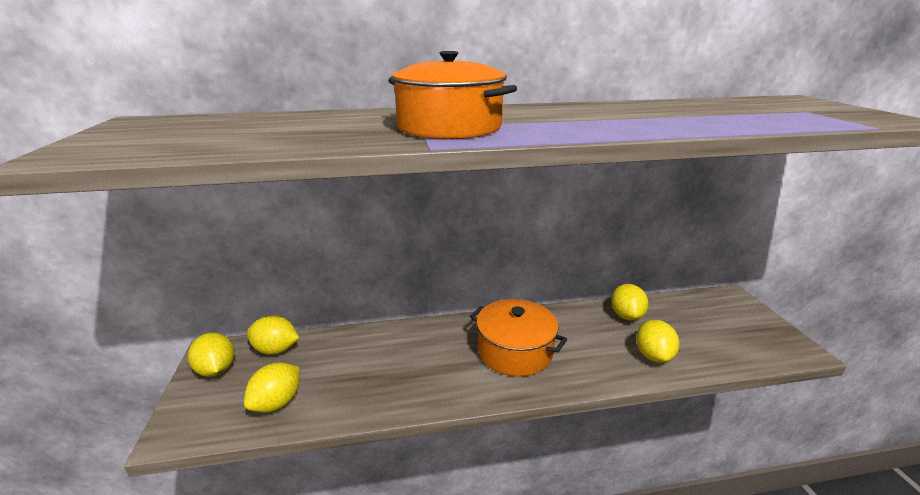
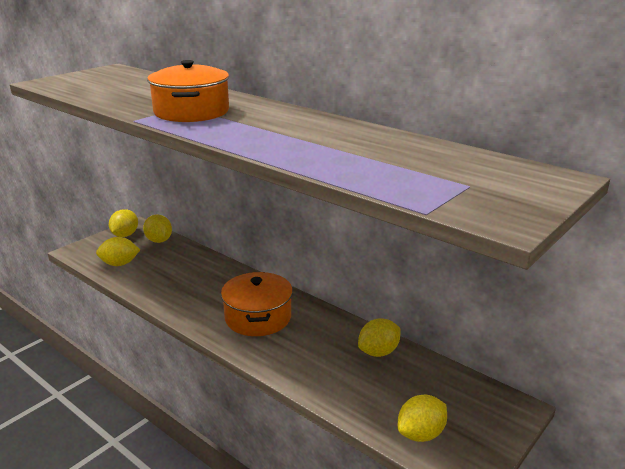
camera: 50 degrees right, 0 degrees up
(653, 356) = (334, 382): yellow lemon -> yellow lemon (421, 434)

